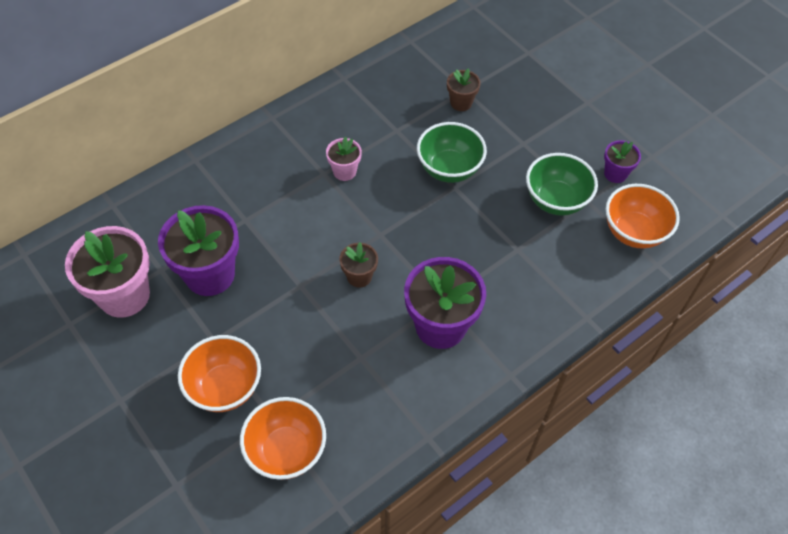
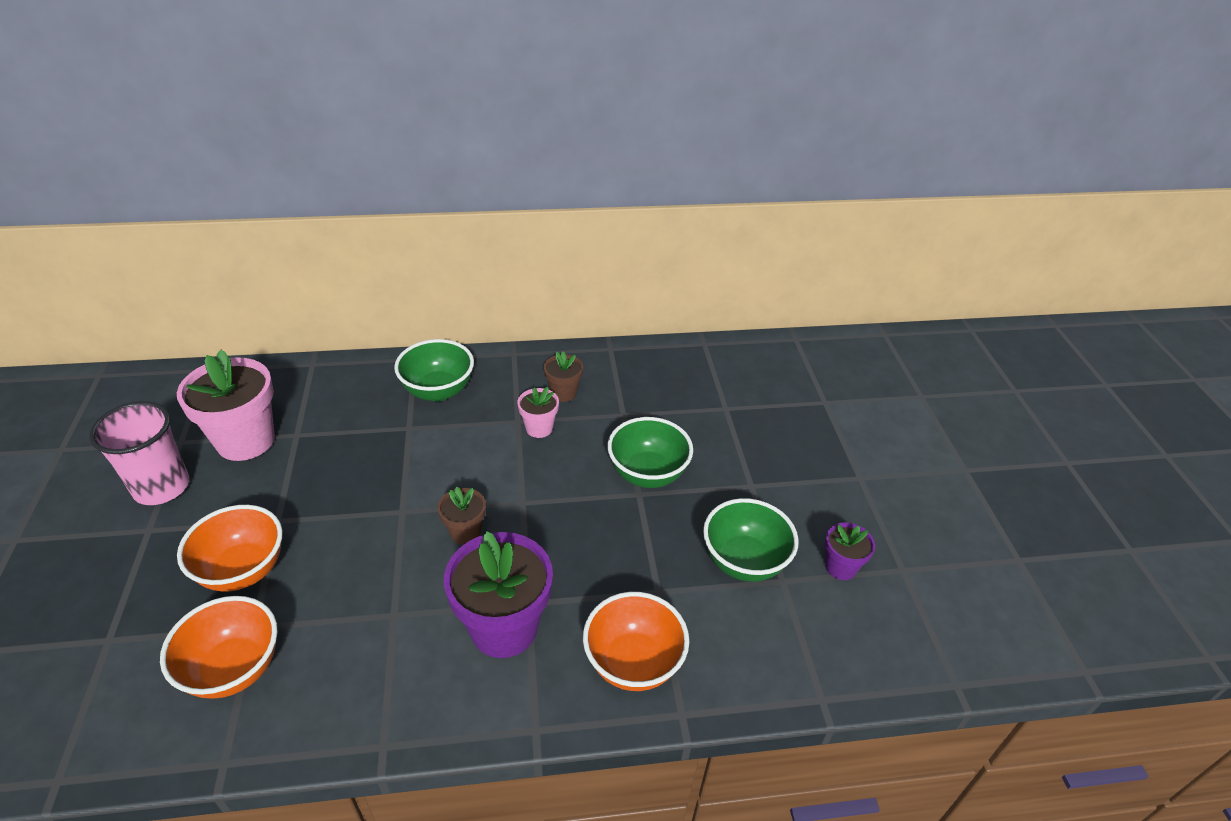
camera: 30 degrees right, 15 degrees down
(94, 365) = (161, 487): none -> pink cup
(210, 274) = (332, 459): purple flower pot -> none
(240, 178) = (438, 391): none -> green bowl
(461, 103) = (712, 418): brown flower pot -> brown flower pot (563, 393)
(633, 232) = (817, 644): orange bowl -> orange bowl (633, 662)

